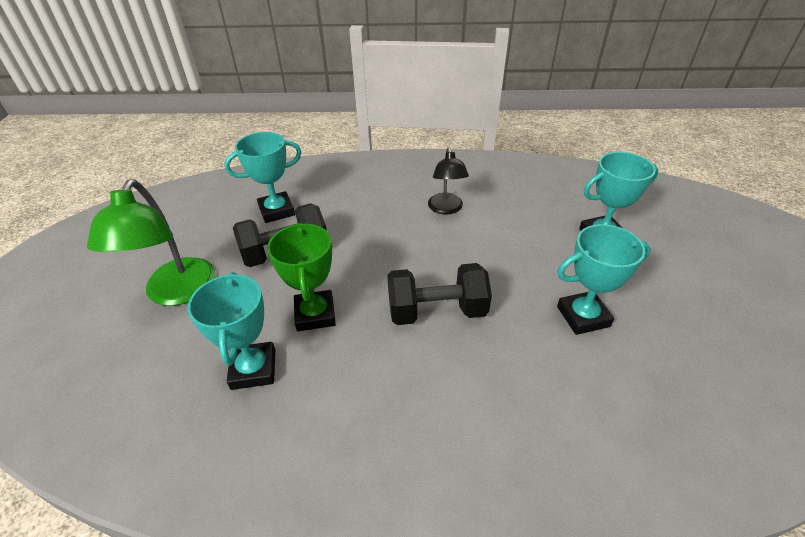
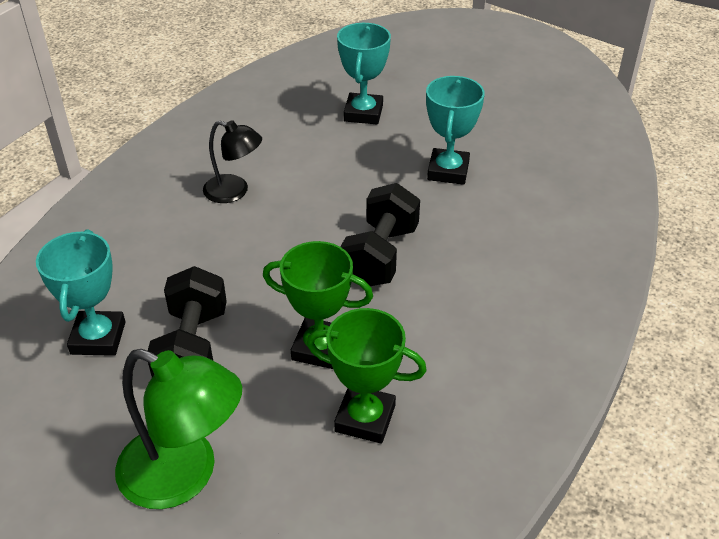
camera: 65 degrees left, 0 degrees up
(253, 369) = (365, 418): turquoise trophy -> green trophy

